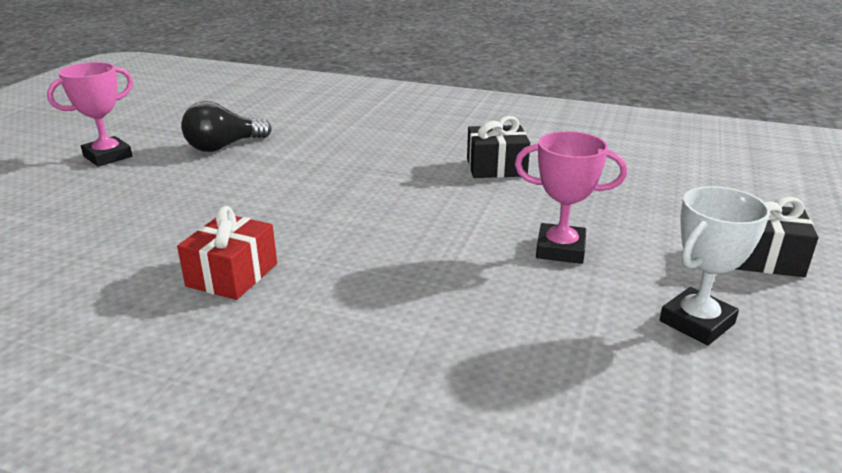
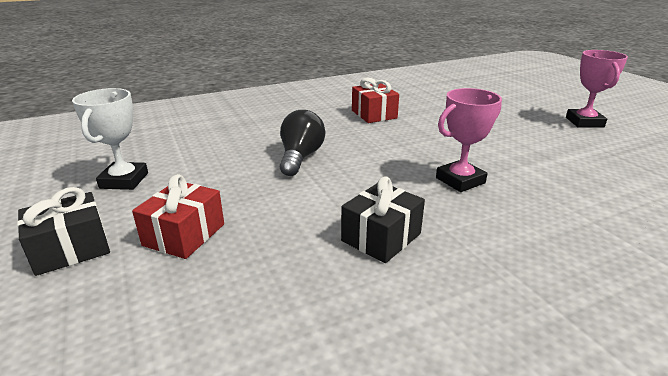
camera: 135 degrees right, 0 degrees up
(224, 146) = (572, 154): black light bulb -> black light bulb (300, 157)
(560, 249) = (238, 187): pink trophy -> pink trophy (460, 180)
(648, 228) = (184, 235): none -> red gift

